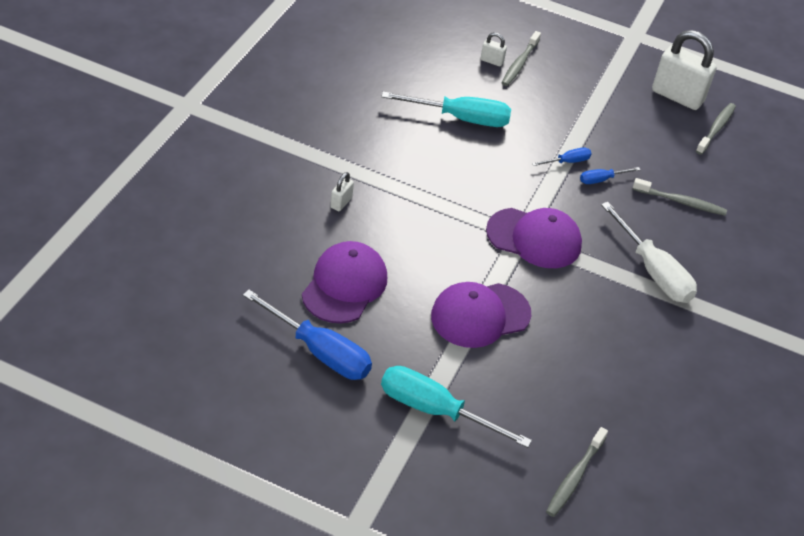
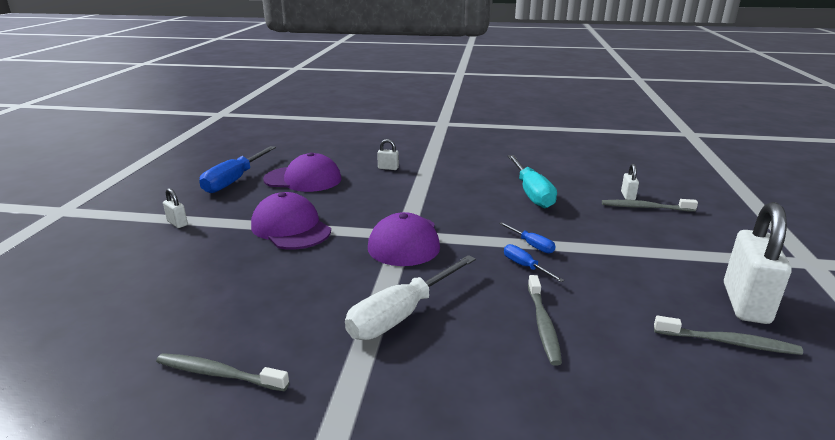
camera: 80 degrees right, 20 degrees down
(435, 410) = (177, 223): turquoise screwdriver -> white padlock
(574, 477) = (87, 295): grey toothbrush -> grey toothbrush (218, 374)

